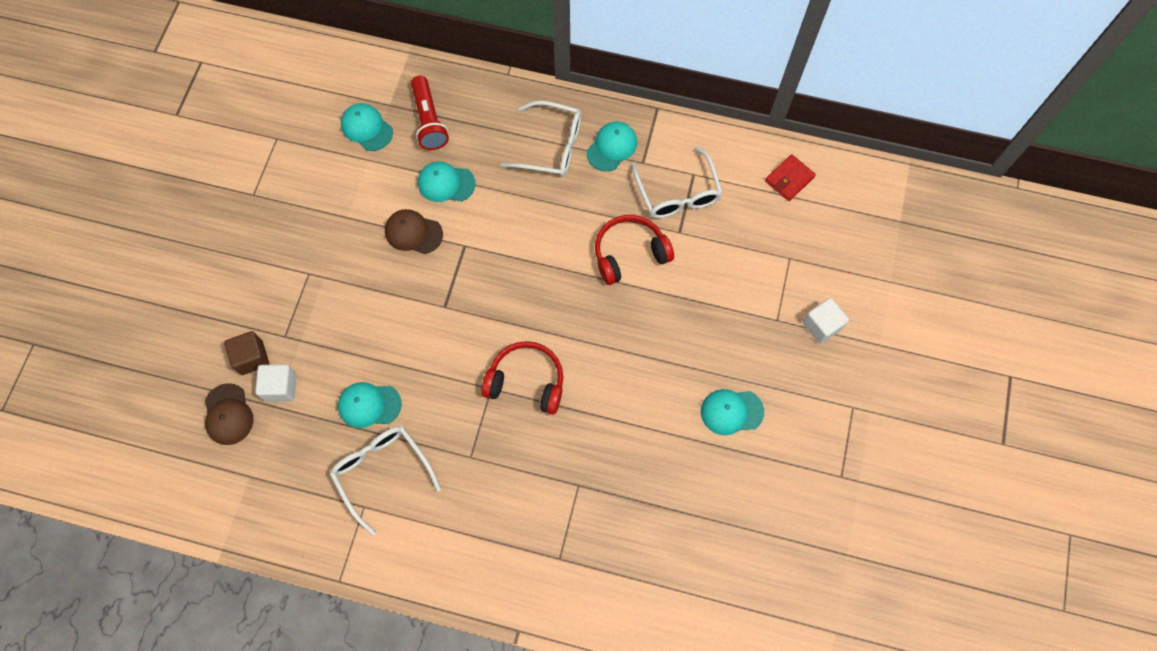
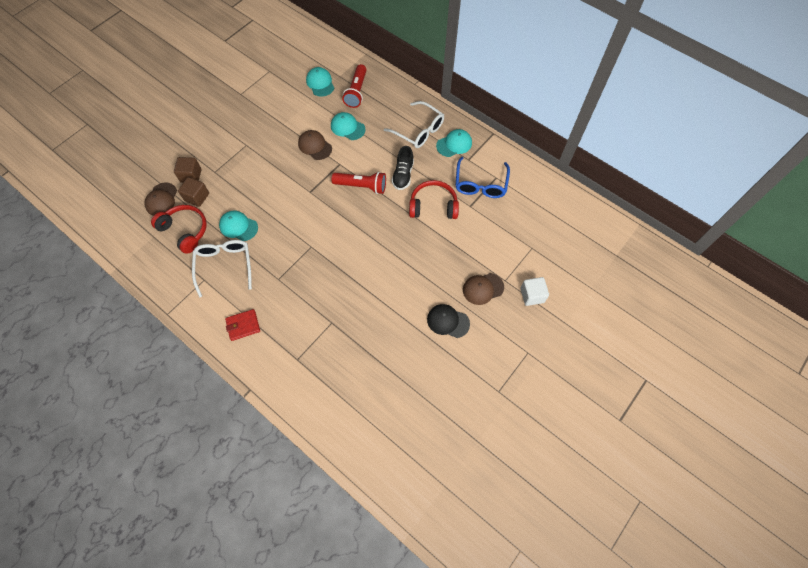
camera: 25 degrees right, 5 degrees down
(281, 387) = (197, 197): white cube -> brown cube
(514, 266) = (361, 186): none -> red flashlight
(526, 381) = (333, 251): red headphones -> red headphones (185, 231)
(564, 224) = (403, 175): none -> black shoe
(677, 193) = (480, 184): white glasses -> blue glasses
(731, 411) = (448, 321): turquoise cap -> black cap
(754, 345) = (483, 288): none -> brown cap
(789, 179) = (555, 203): red wallet -> red wallet (243, 325)

